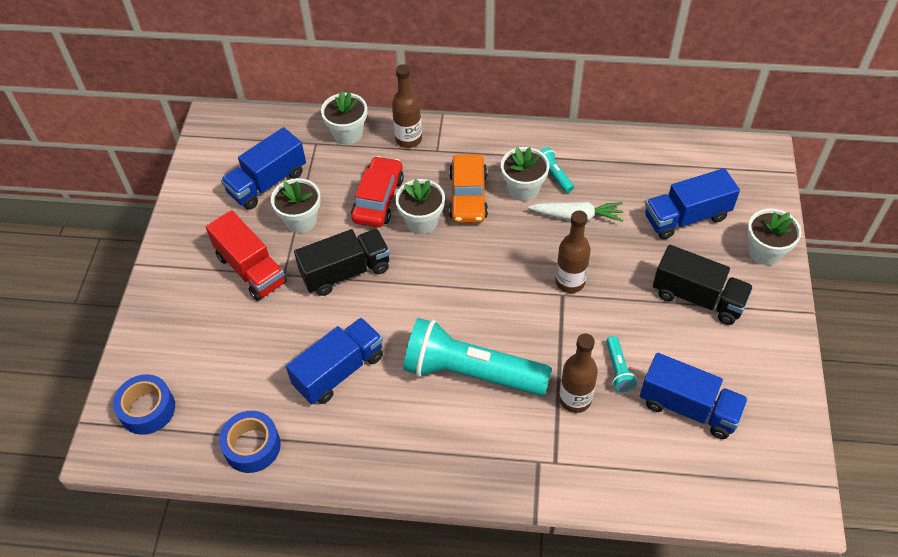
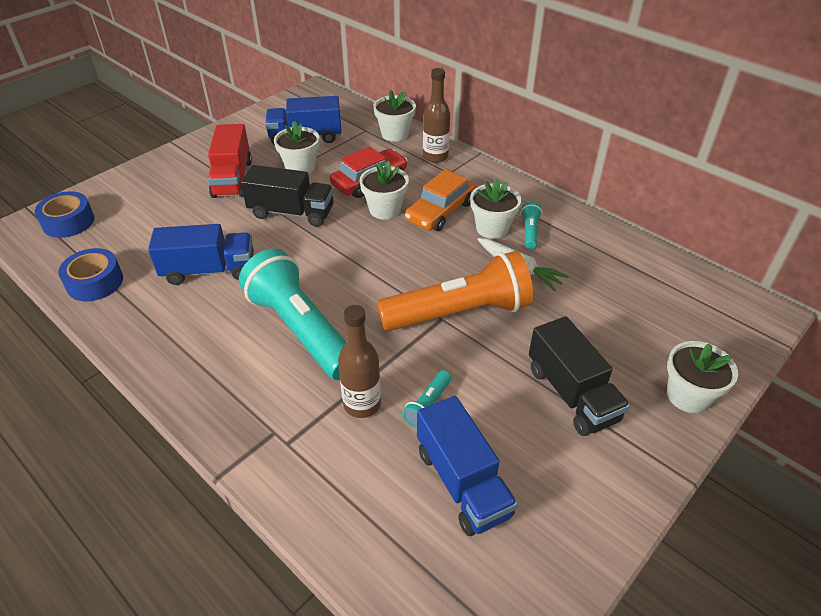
camera: 35 degrees right, 10 degrees down
(570, 282) = (459, 313): brown bottle -> orange flashlight
(686, 217) = (626, 323): blue truck -> none

